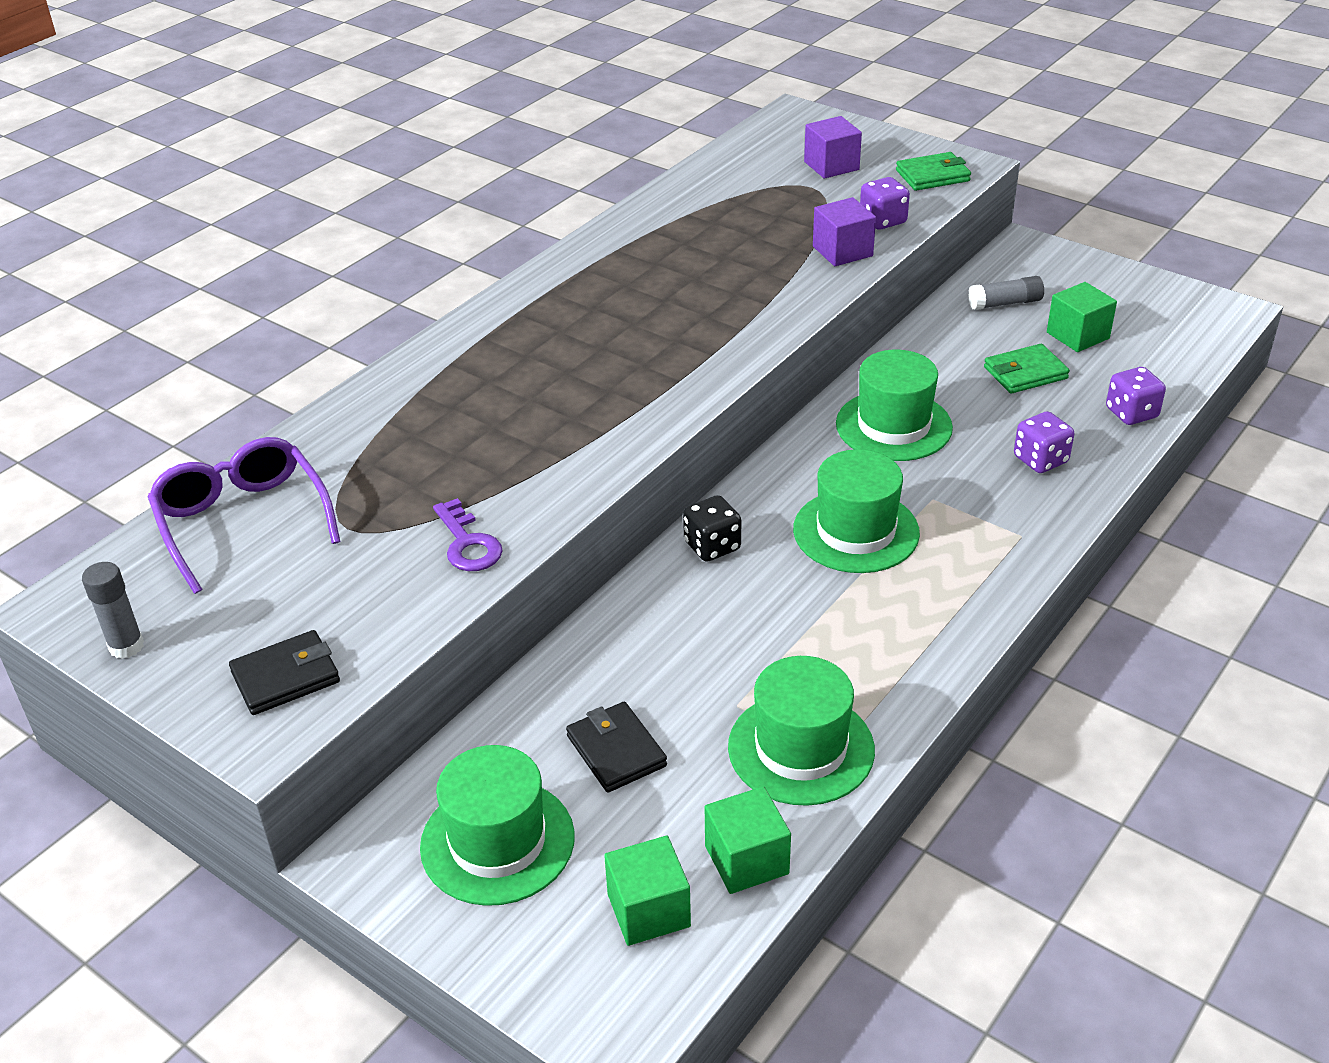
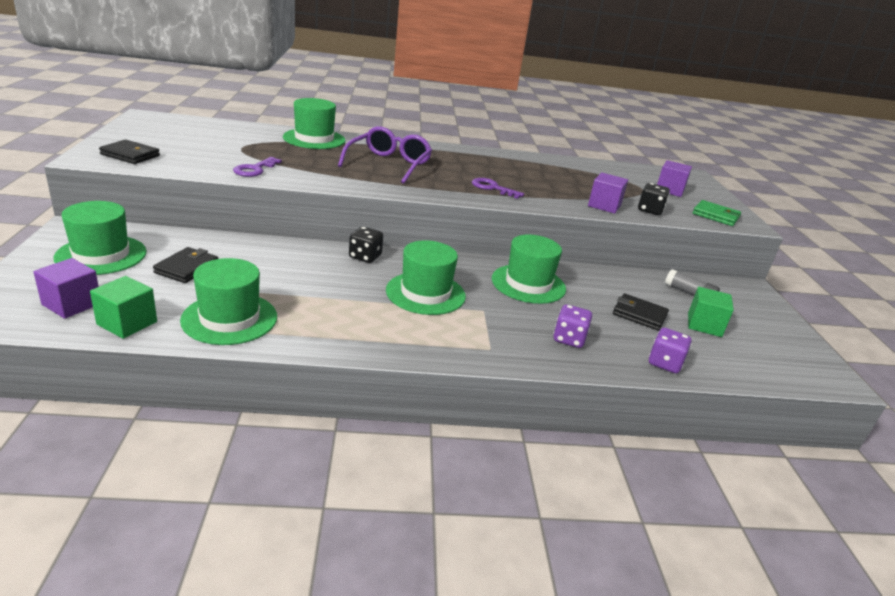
camera: 45 degrees right, 10 degrees down
(126, 646) = (128, 129): grey glue stick -> none
(242, 521) = (225, 131): purple glasses -> purple glasses (389, 164)
(367, 425) = (314, 139): none -> green hat
(648, 910) = (72, 304): green cube -> purple cube
(716, 323) = (492, 188): none -> purple key
(883, 221) = (650, 210): purple dice -> black dice
(1025, 373) = (639, 315): green wallet -> black wallet

